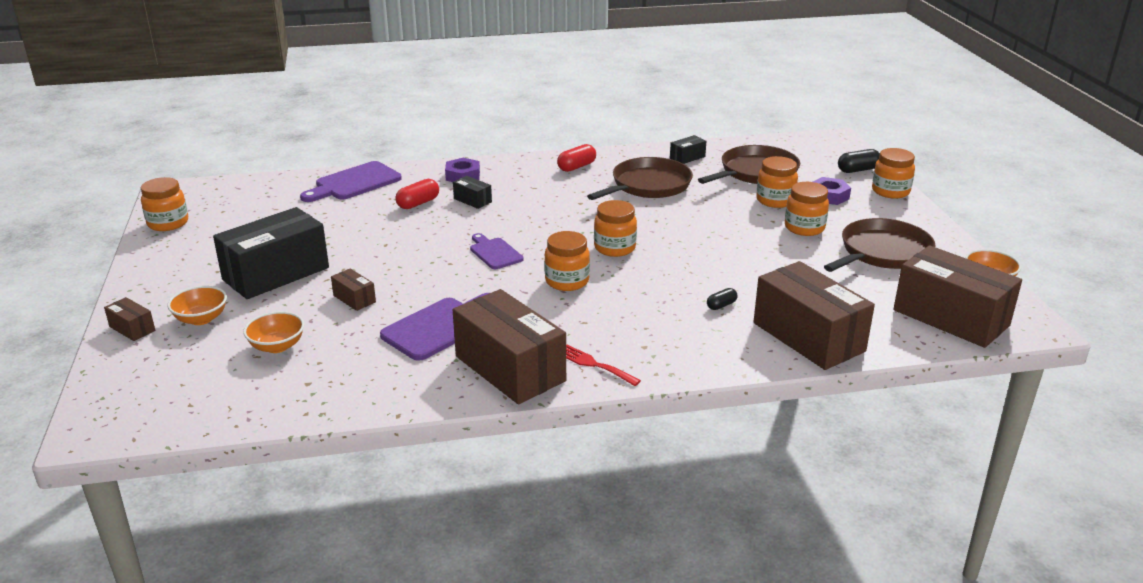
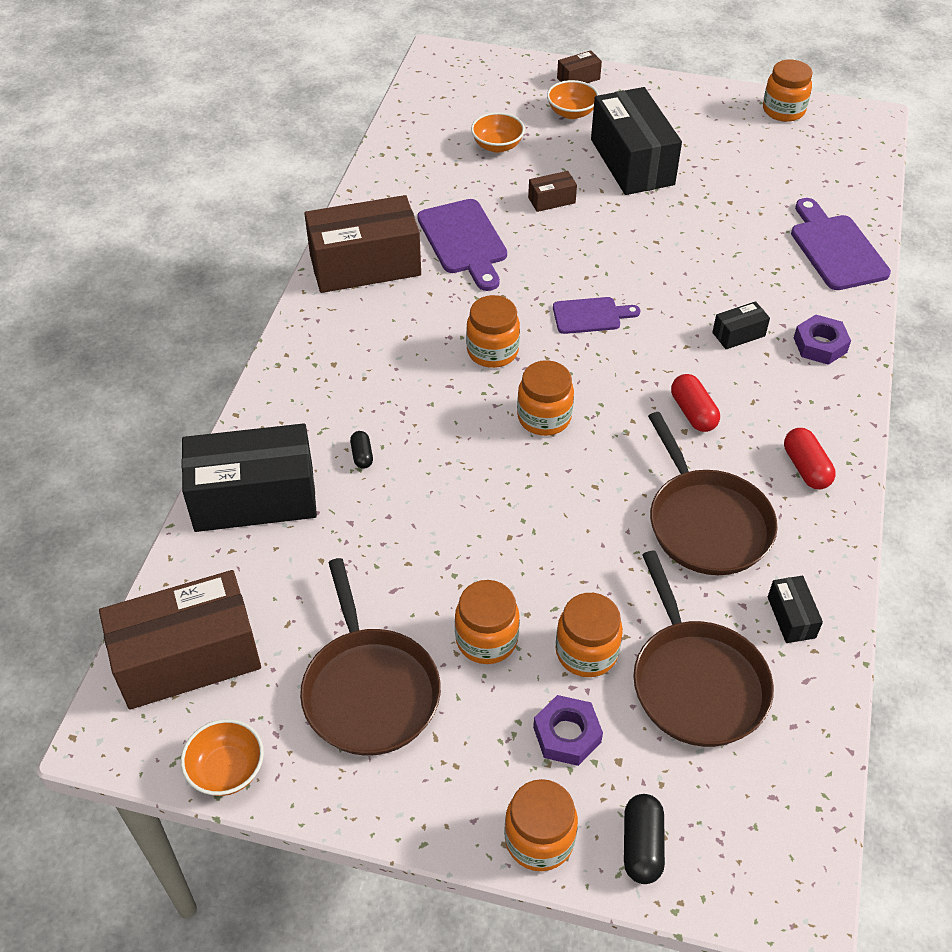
camera: 115 degrees right, 20 degrees up
(418, 203) = (751, 287): red capsule -> red capsule (693, 413)
(593, 364) = (331, 319): red fork -> none
(808, 337) = (254, 498): brown box -> black box

